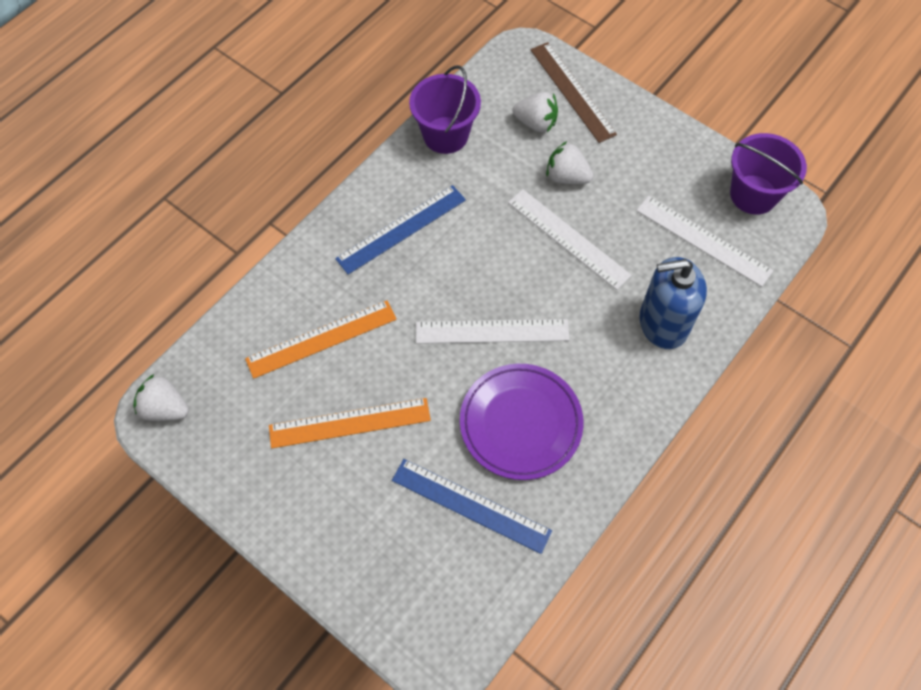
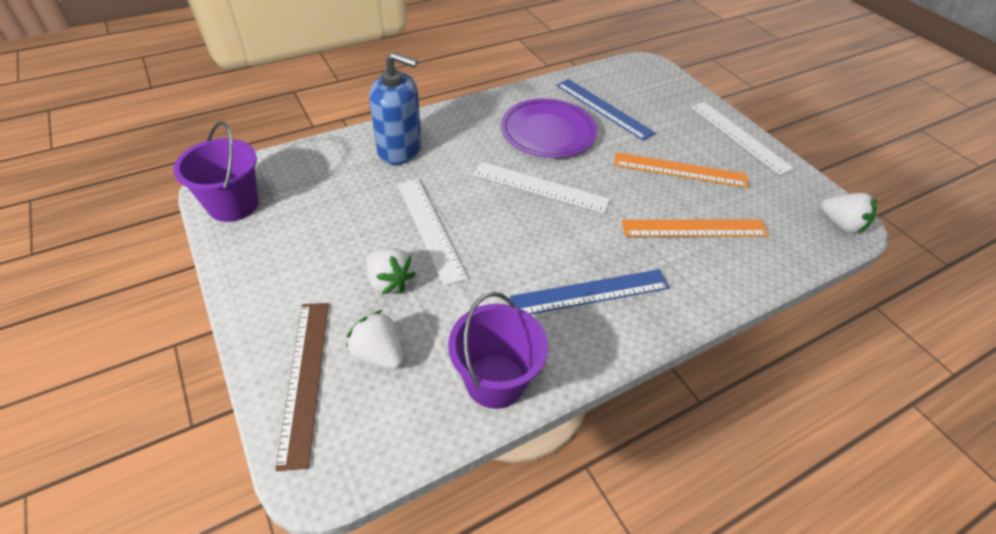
camera: 160 degrees left, 15 degrees down
(703, 240) = (314, 188): white ruler -> white ruler (739, 136)

